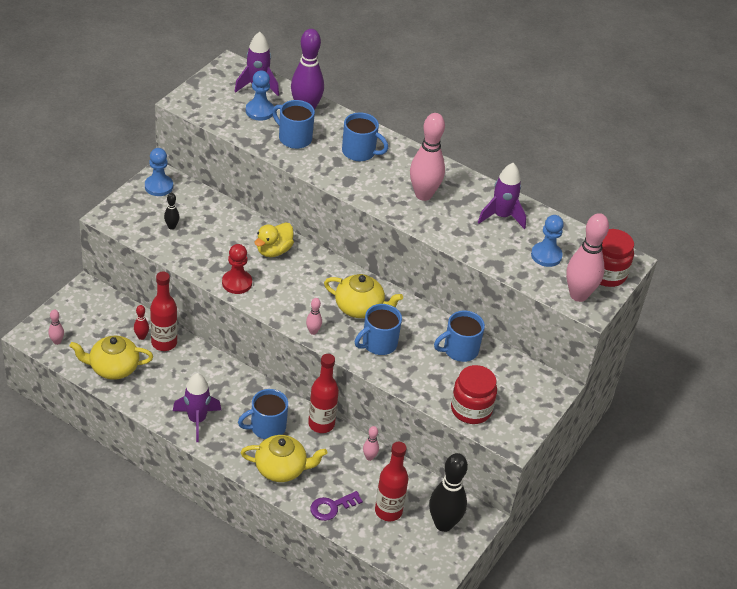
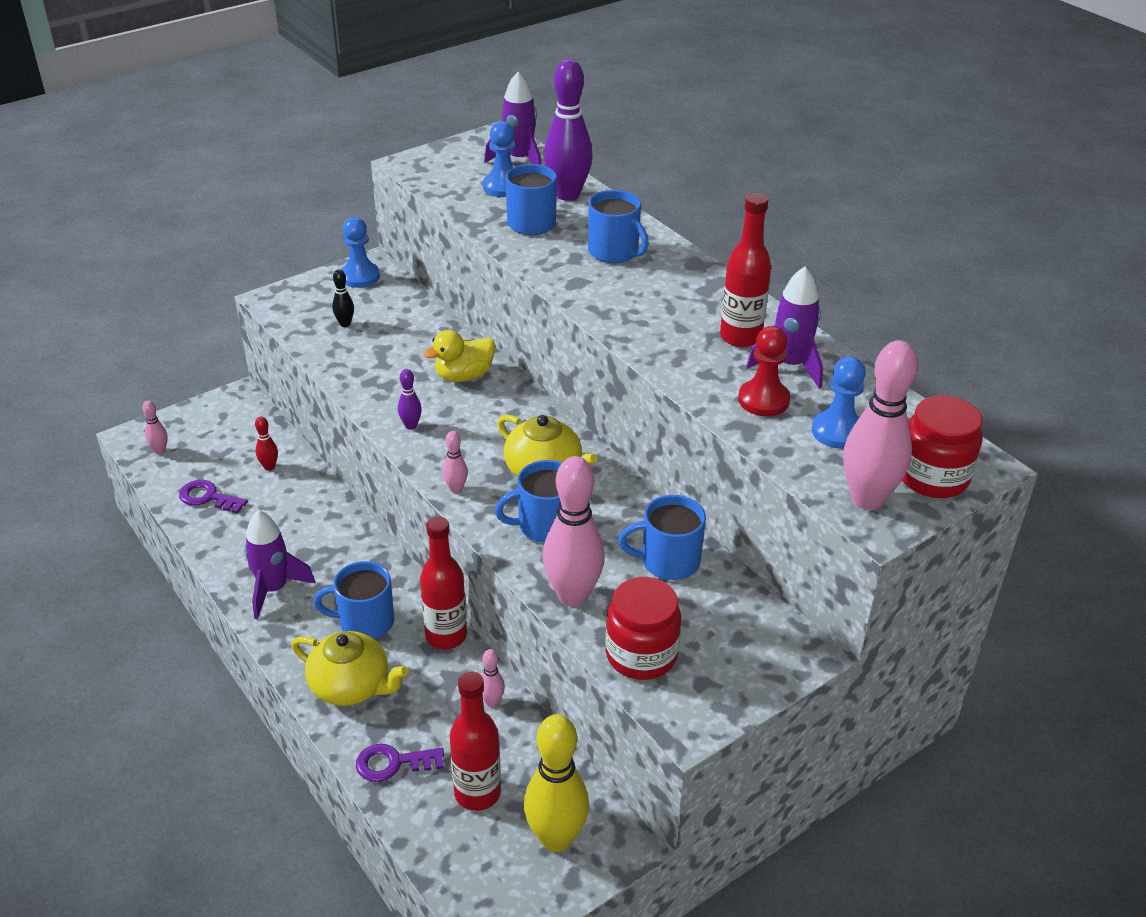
camera: 25 degrees right, 5 degrees down
(113, 368) = (208, 497): yellow teapot -> purple key
(164, 343) = (293, 480): red bottle -> red bottle (740, 337)
(237, 283) = (387, 406): red pawn -> red pawn (763, 400)
(260, 294) = (411, 426): none -> purple bowling pin
(423, 195) = (679, 317): pink bowling pin -> pink bowling pin (572, 595)
(443, 524) = (556, 838): black bowling pin -> yellow bowling pin

